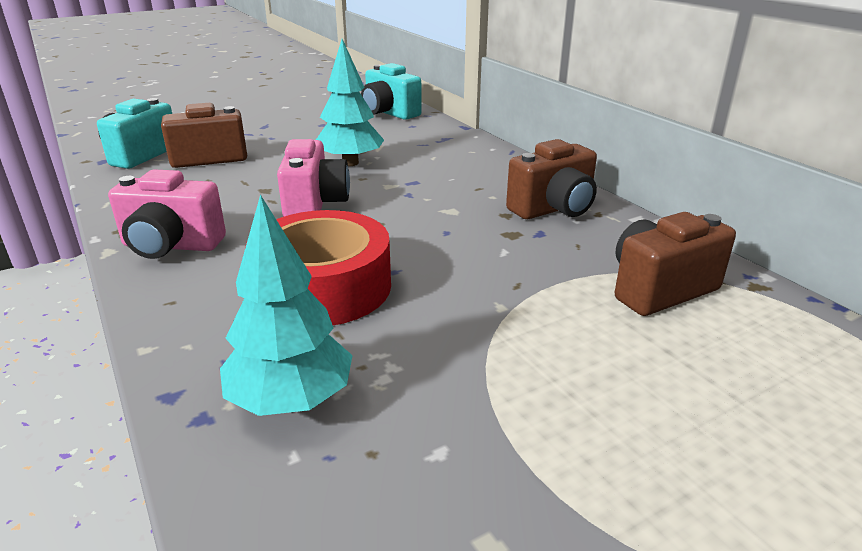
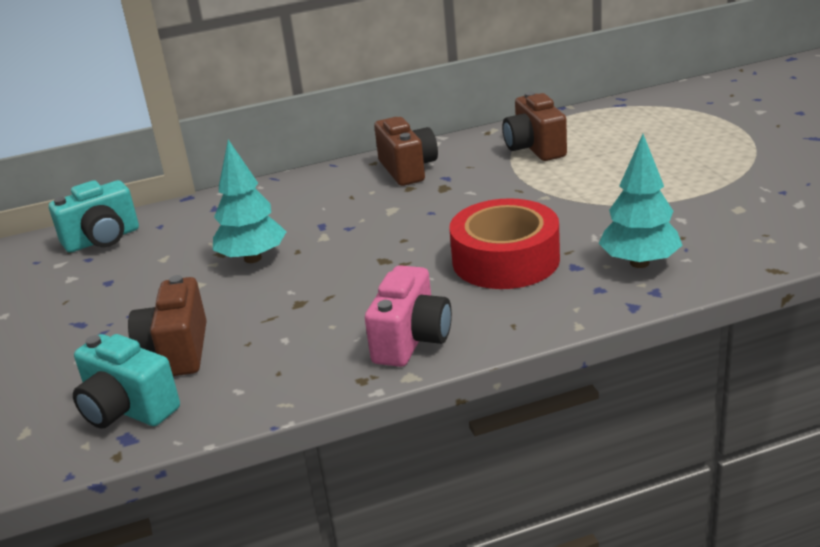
camera: 75 degrees left, 0 degrees up
(314, 205) = (352, 272): pink camera -> none

